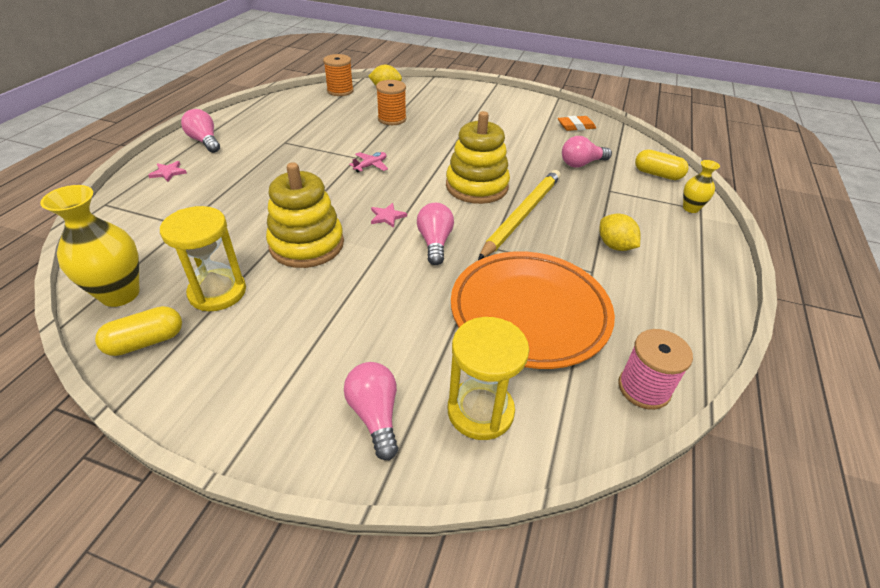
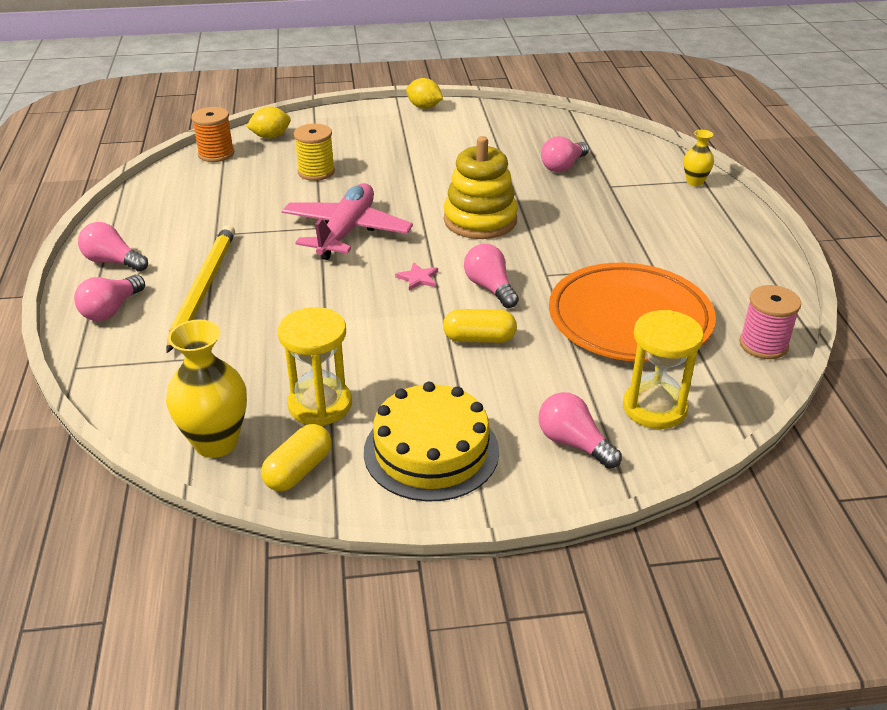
camera: 25 degrees left, 5 degrees down
(168, 172) = (111, 310): pink star -> pink light bulb
(254, 368) = (431, 451): none -> yellow cake
(307, 244) = (363, 331): yellow stacking toy -> none
(371, 166) = (346, 231): pink plane -> pink plane, size x2.46
(392, 119) = (316, 172): orange spool -> yellow spool
(522, 215) = (549, 235): yellow pencil -> yellow pencil (203, 289)
(576, 126) = (525, 127): orange eraser -> none
(615, 246) = (655, 238): yellow lemon -> yellow lemon (424, 107)
(657, 174) = (642, 157): yellow capsule -> yellow capsule (479, 338)

